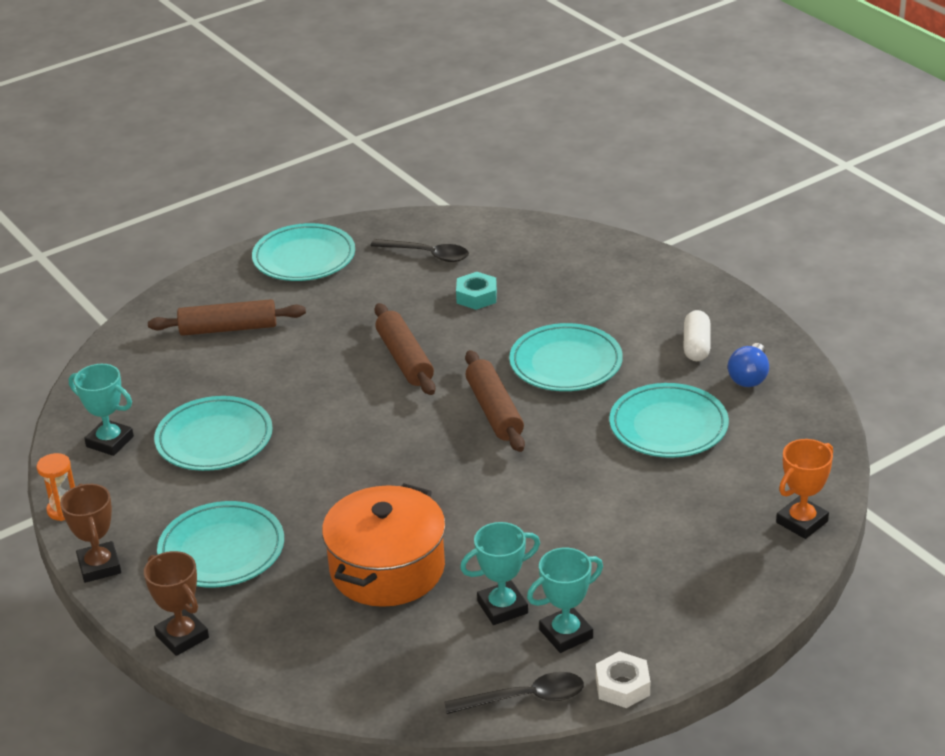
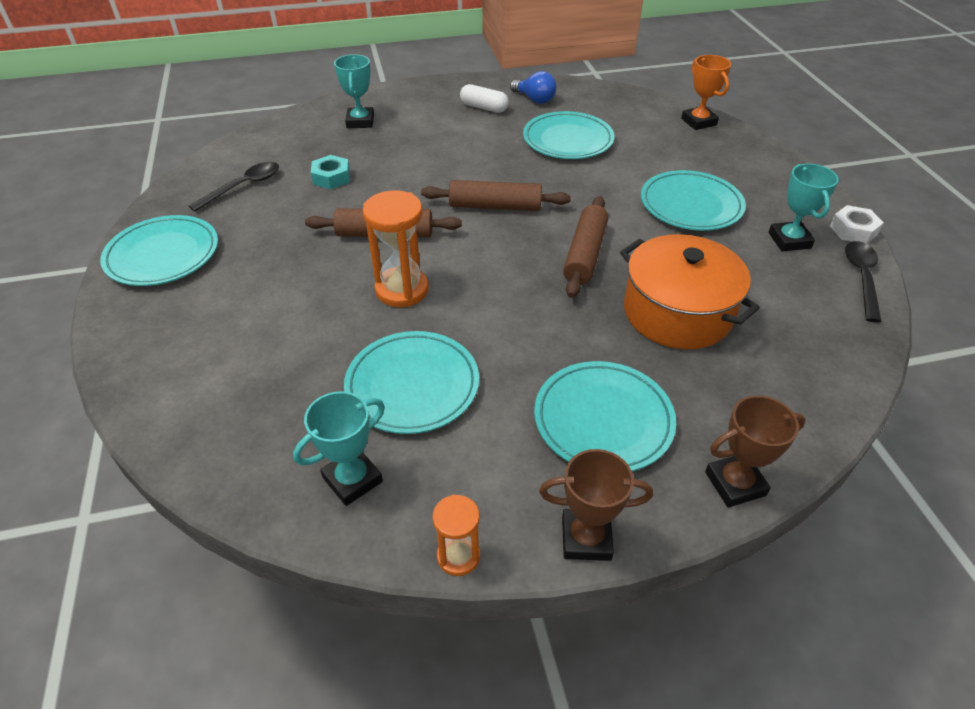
camera: 70 degrees left, 10 degrees up
(228, 328) = (227, 333): brown rolling pin -> brown rolling pin (585, 254)
(329, 395) = (402, 290): none -> orange hourglass
(502, 607) = (749, 262): turquoise trophy -> turquoise trophy (360, 121)
(566, 363) = (459, 160): turquoise plate -> turquoise plate (690, 205)

